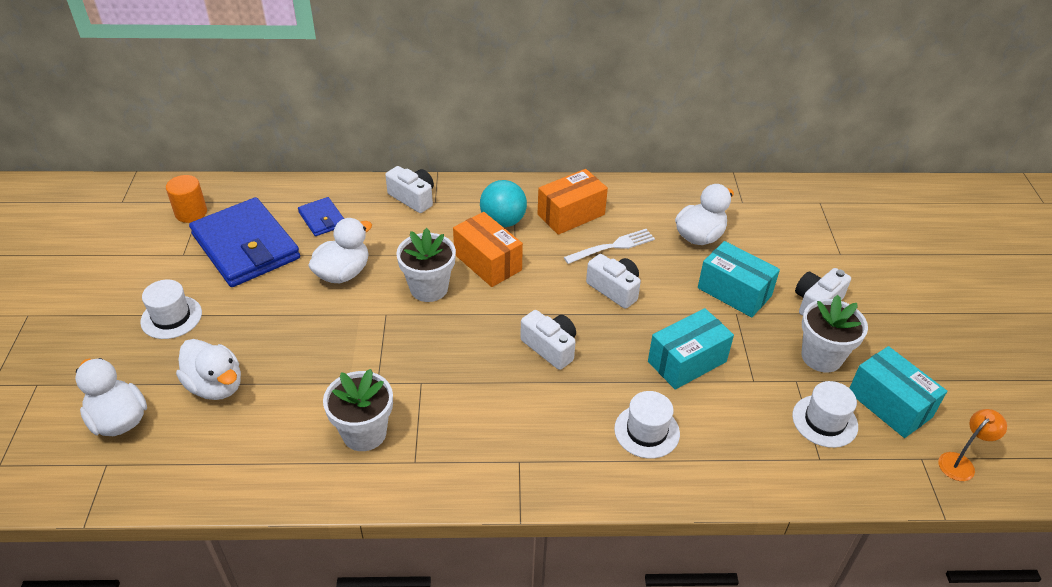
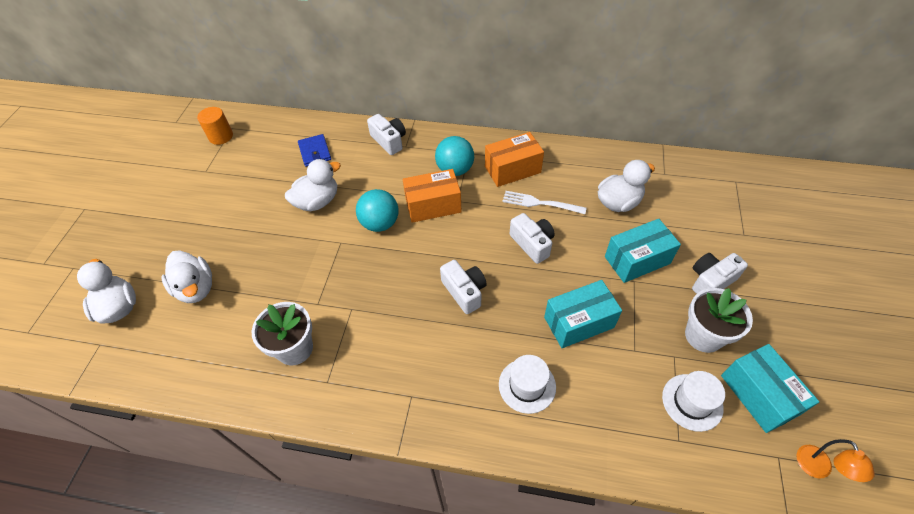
camera: 15 degrees right, 10 degrees up
(171, 317) = (181, 224): white hat -> none
(246, 246) = (252, 169): blue wallet -> none
(429, 288) = (380, 223): white flower pot -> turquoise ball
(487, 262) = (433, 205): orange box -> orange box turned 75 degrees counterclockwise
(612, 246) = (540, 203): white fork -> white fork turned 150 degrees counterclockwise
(734, 292) = (637, 260): turquoise box -> turquoise box turned 75 degrees counterclockwise
(961, 462) = (817, 469): orange lamp -> orange lamp turned 105 degrees clockwise

